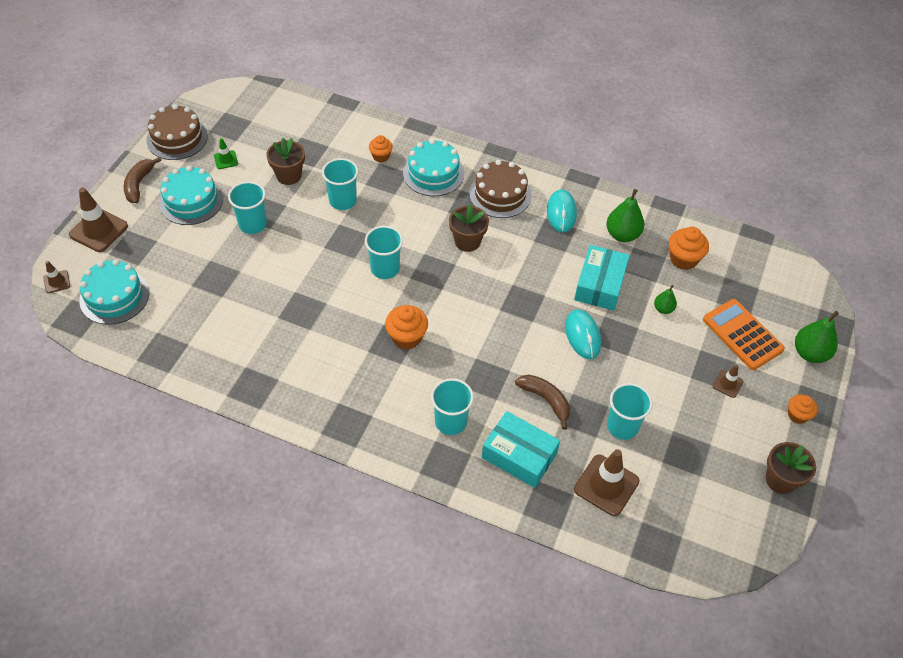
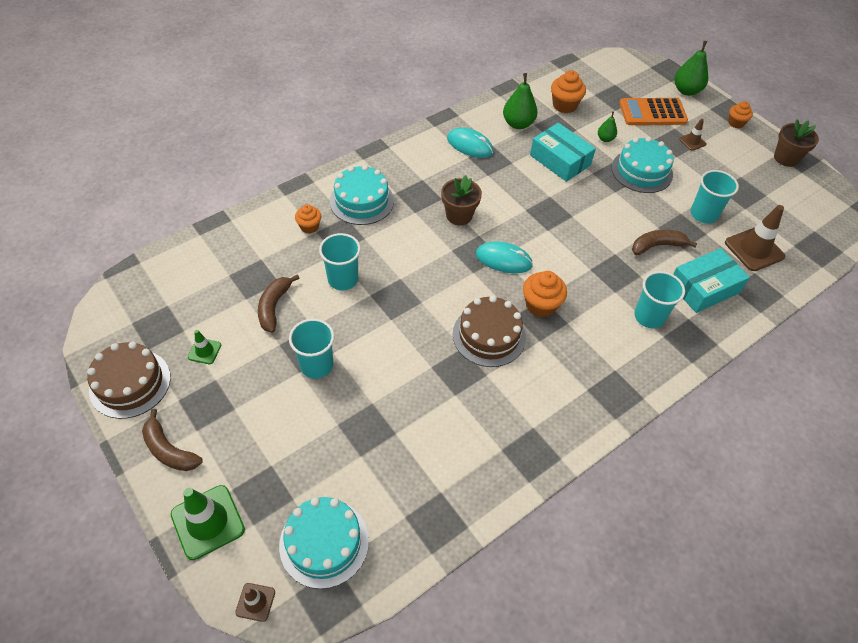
camera: 60 degrees left, 0 degrees up
(98, 230) = (208, 522): brown traffic cone -> green traffic cone
(191, 201) = (238, 408): turquoise cake -> turquoise cake (642, 171)
(289, 175) = (274, 307): brown flower pot -> brown banana
(385, 269) = (450, 285): turquoise cup -> none
(500, 194) = (421, 171): brown cake -> brown cake (489, 335)
(582, 335) = (604, 194): turquoise mouse -> turquoise mouse (503, 259)

